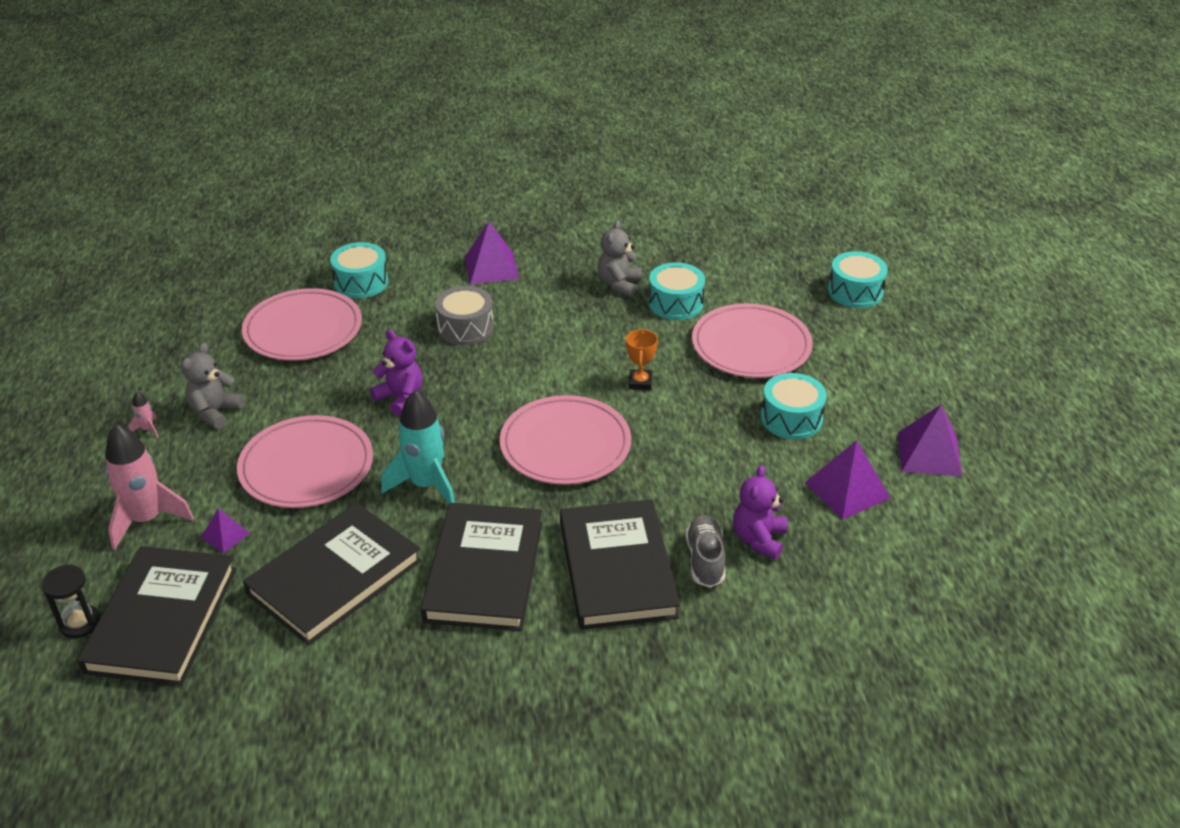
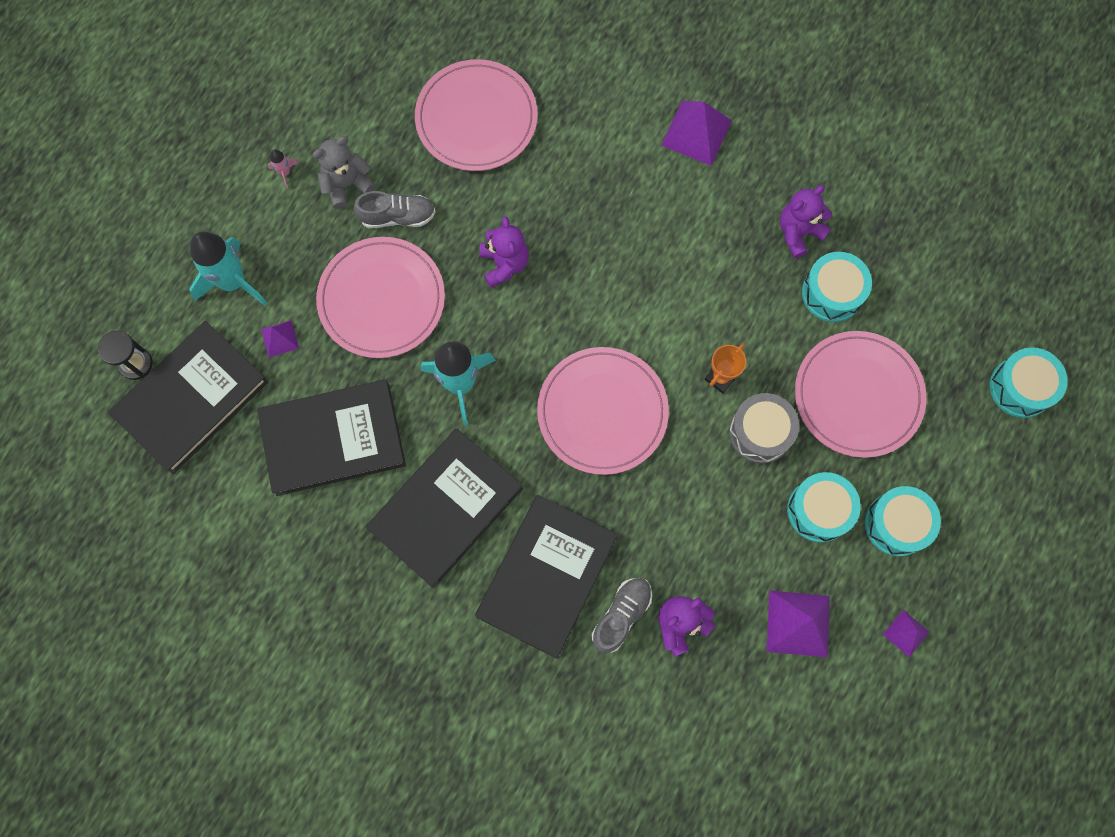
camera: 35 degrees right, 35 degrees up
(147, 519) = (233, 282): pink rocket -> turquoise rocket
(279, 411) = (397, 216): none -> grey shoe
(361, 282) = (565, 81): turquoise drum -> turquoise drum (896, 524)
(465, 328) = (617, 205): grey drum -> grey drum (760, 432)
(619, 284) = (798, 232): grey teddy bear -> purple teddy bear
(929, 454) = (906, 633): purple pyramid -> purple pyramid, size x0.55

